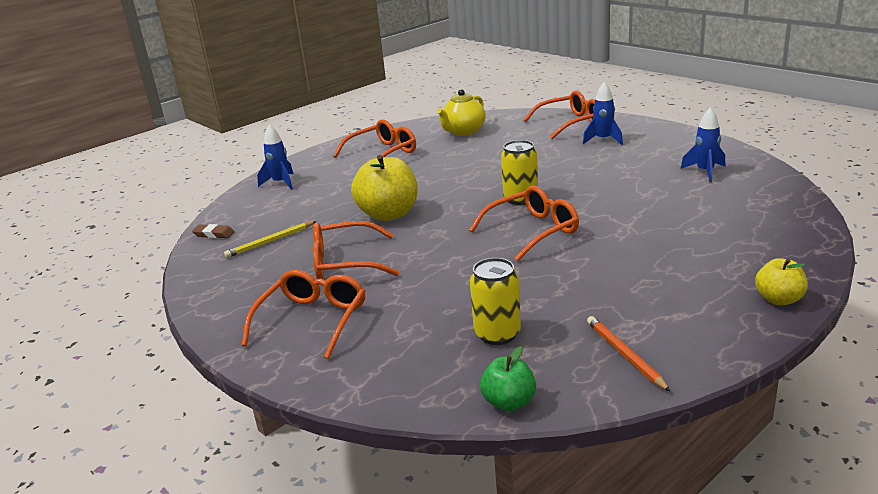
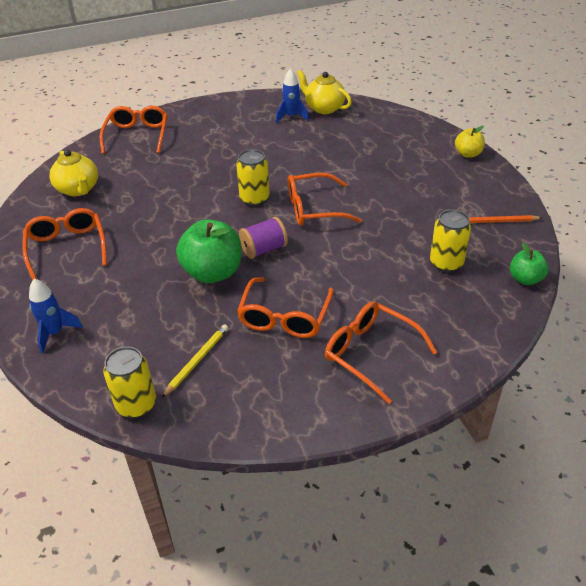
camera: 70 degrees left, 15 degrees up
(214, 234) = (136, 405): brown eraser -> yellow can
(270, 241) = (197, 361): yellow pencil -> yellow pencil turned 135 degrees counterclockwise
(388, 214) = (213, 273): yellow apple -> green apple
(440, 226) = (264, 249): none -> purple spool
(532, 231) = (314, 209): orange glasses -> orange glasses turned 90 degrees counterclockwise
(603, 140) = (190, 133): blue rocket -> none
(753, 182) = (324, 108): none -> yellow teapot

